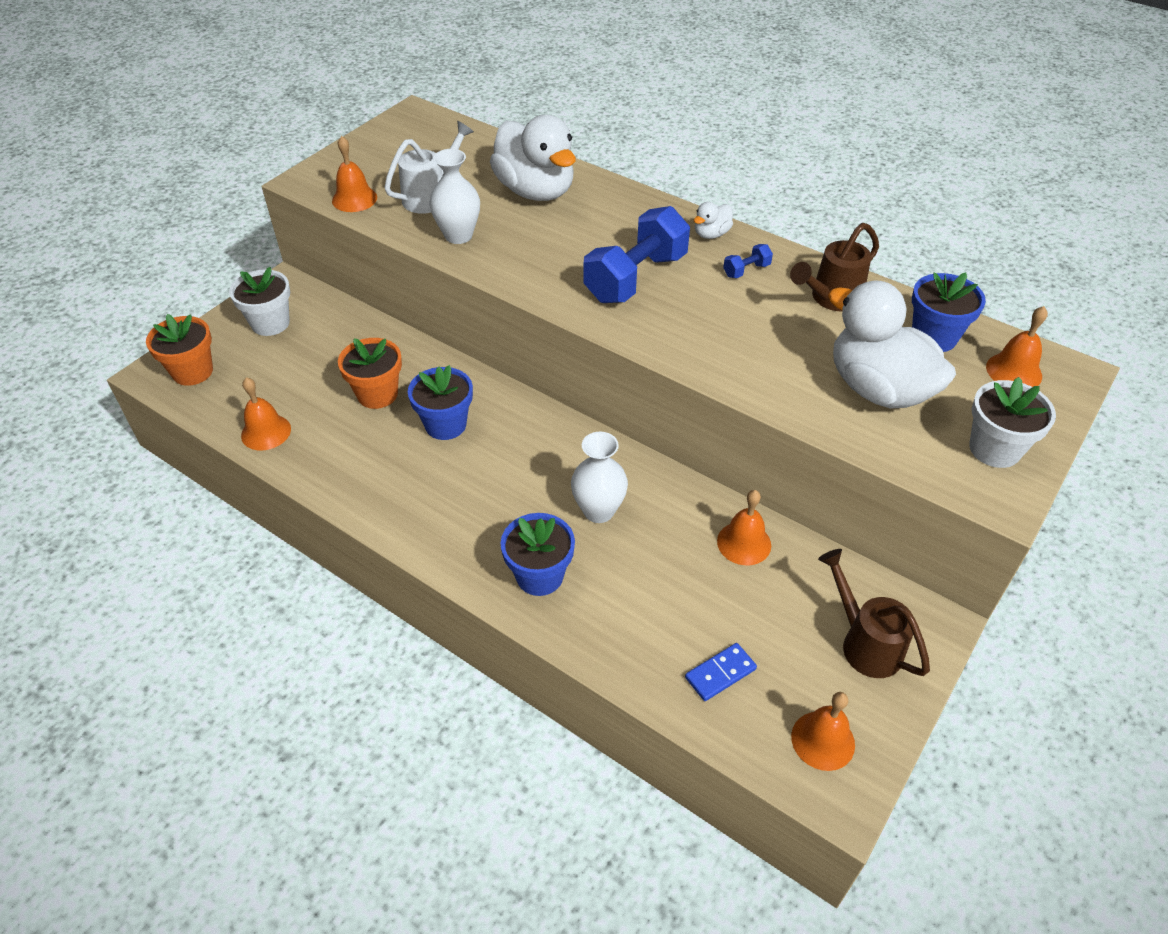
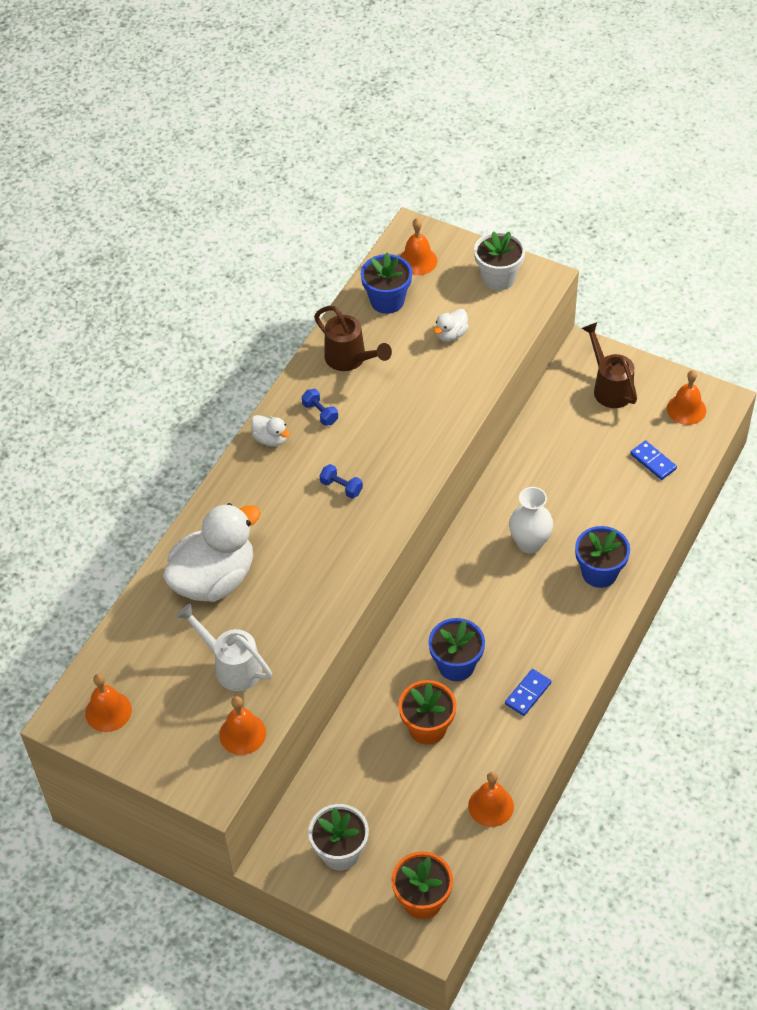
camera: 95 degrees left, 5 degrees up
(388, 480) = (528, 693): none -> blue domino
(458, 235) = (295, 629): white vase -> none
(636, 278) = (341, 487): blue dumbbell -> blue dumbbell, size x0.42
(744, 543) = (541, 452): orange bell -> orange bell (108, 711)
(864, 642) = (609, 387): brown watering can -> brown watering can turned 105 degrees clockwise
(878, 389) = (451, 334): white duck -> white duck, size x0.43

